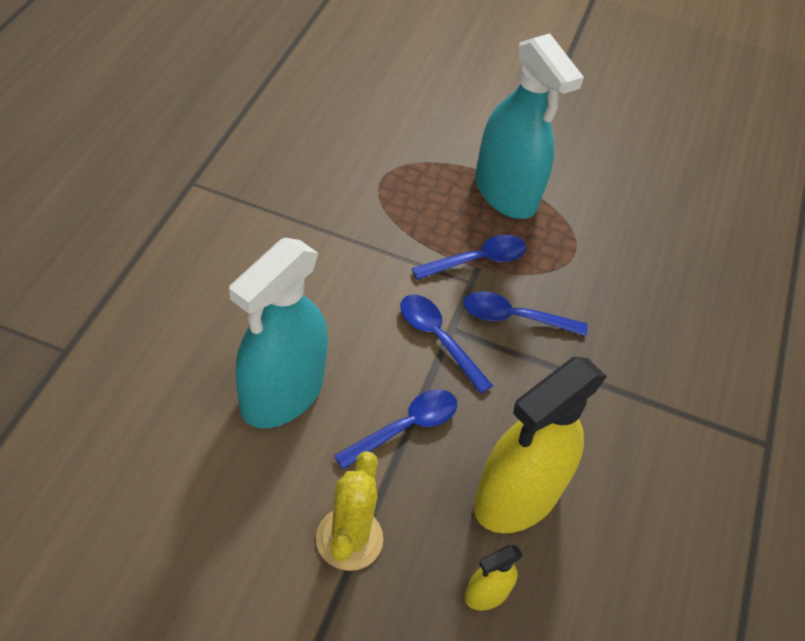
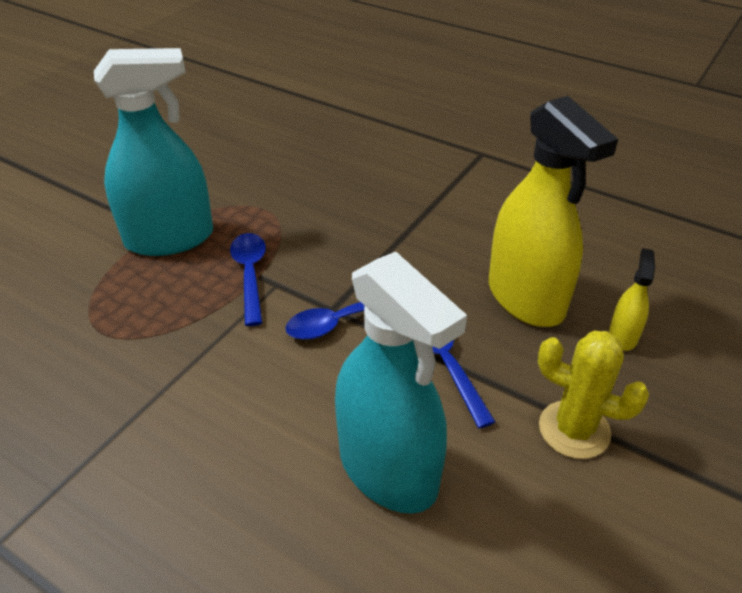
camera: 70 degrees left, 10 degrees down
(486, 594) = (623, 336): yellow spray bottle -> yellow spray bottle turned 150 degrees counterclockwise
(514, 317) = (329, 262): blue spoon -> none

